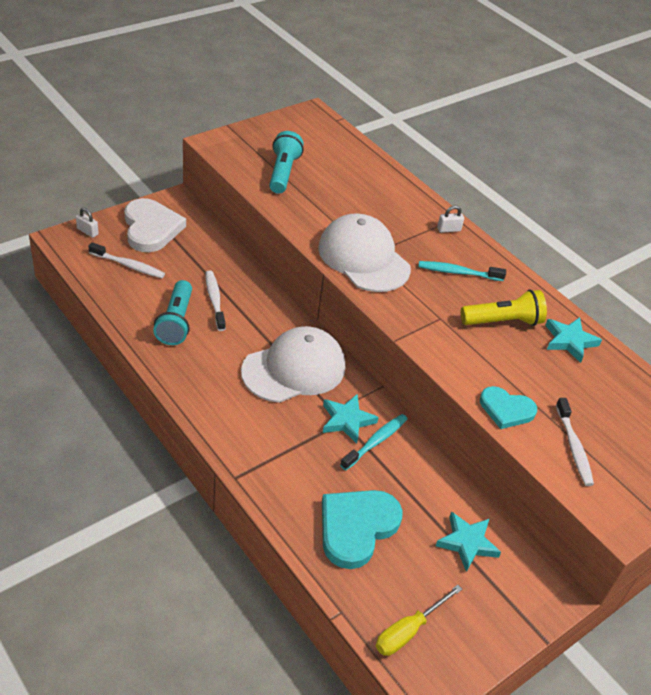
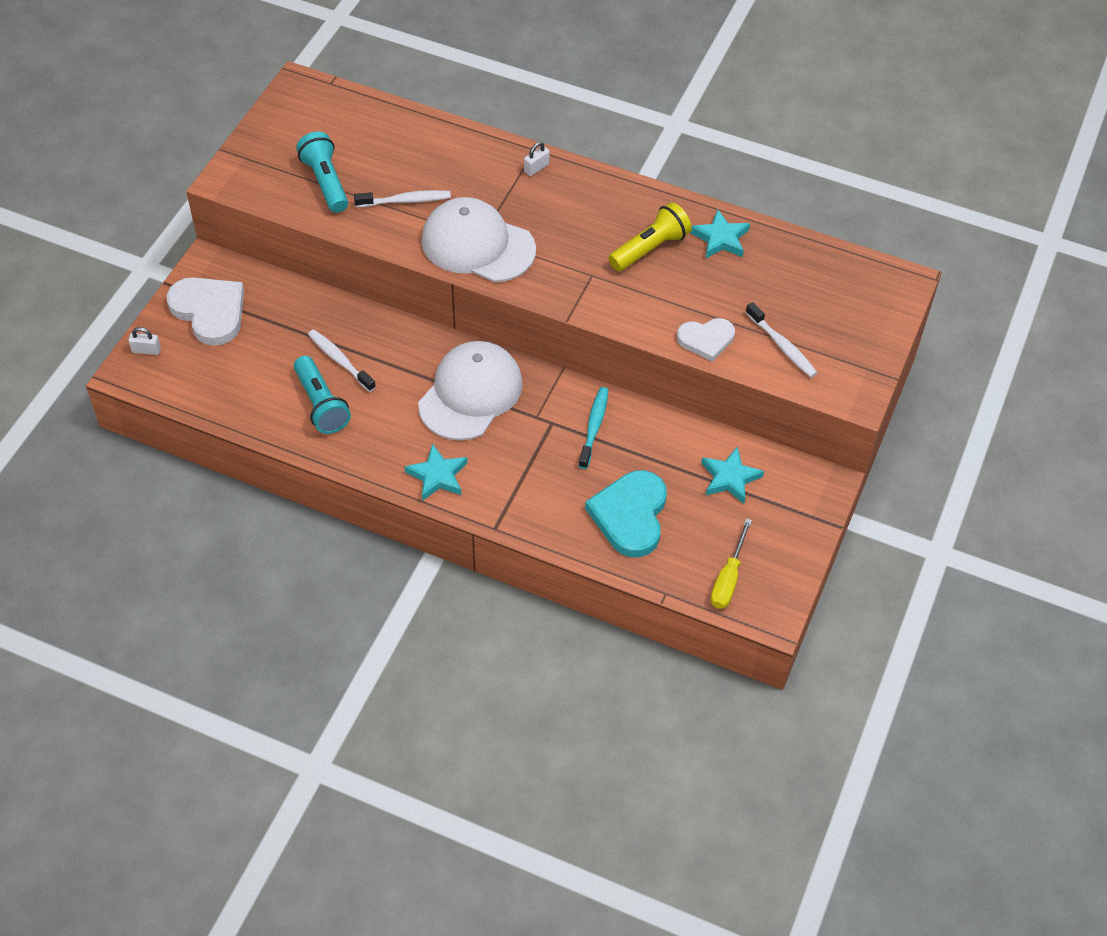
camera: 25 degrees left, 10 degrees up
(129, 265) = (223, 367): white toothbrush -> white toothbrush (406, 201)
(347, 420) = (555, 420): turquoise star -> turquoise star (437, 476)
(458, 272) = (576, 215): turquoise toothbrush -> none
(506, 409) = (706, 339): turquoise heart -> white heart

